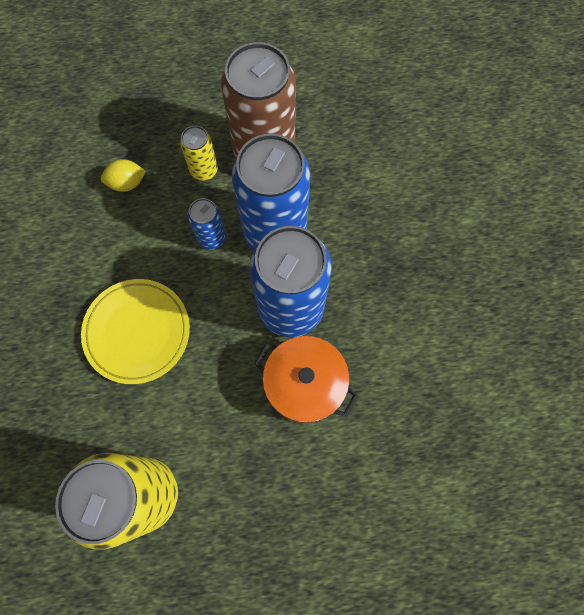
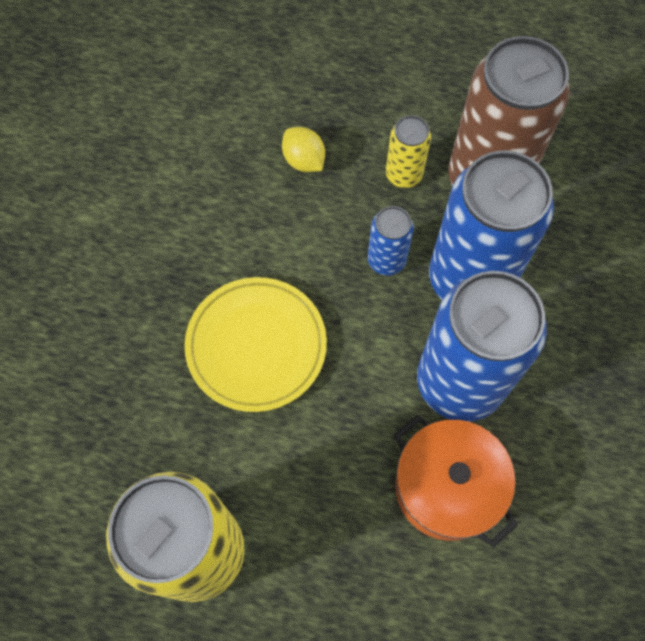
camera: 20 degrees right, 5 degrees down
(127, 183) = (304, 160): yellow lemon -> yellow lemon turned 45 degrees clockwise

